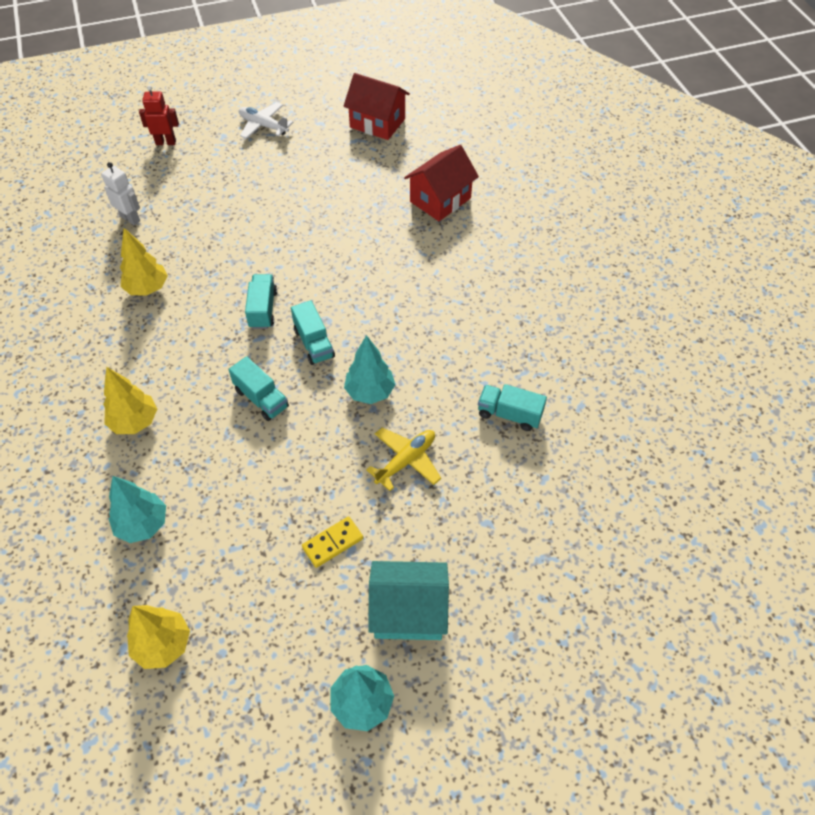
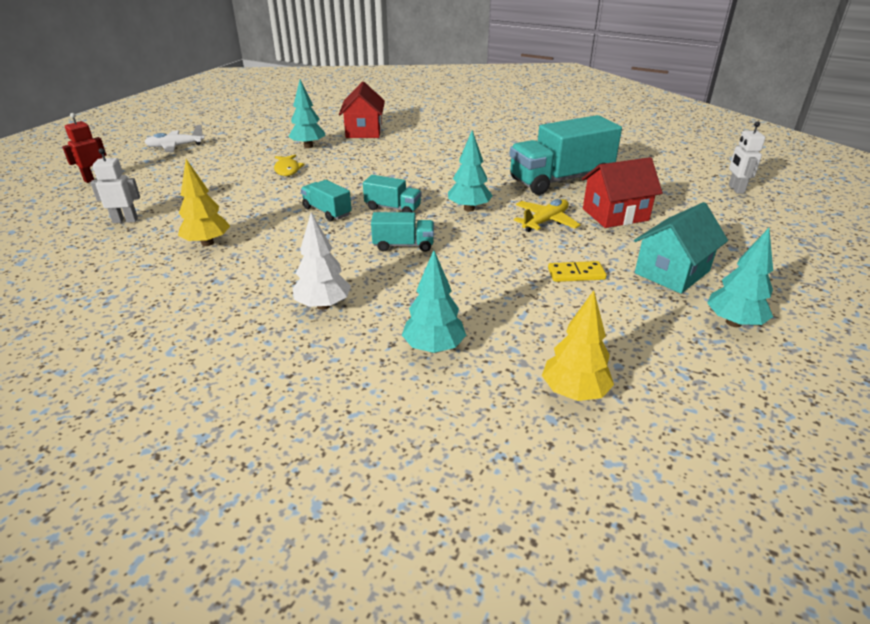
camera: 45 degrees left, 20 degrees down
(135, 422) = (323, 305): yellow tree -> white tree
(304, 223) = (287, 170): none -> yellow fish
(333, 543) = (576, 274): yellow domino -> yellow domino turned 75 degrees clockwise
(362, 195) = (308, 146): none -> turquoise tree
(377, 123) = (264, 120): red house -> red house (615, 214)
(406, 461) = (545, 221): yellow plane -> yellow plane turned 45 degrees clockwise
(509, 414) = (560, 180): turquoise truck -> turquoise truck, size x2.05
(668, 572) = (735, 189): none -> white robot

